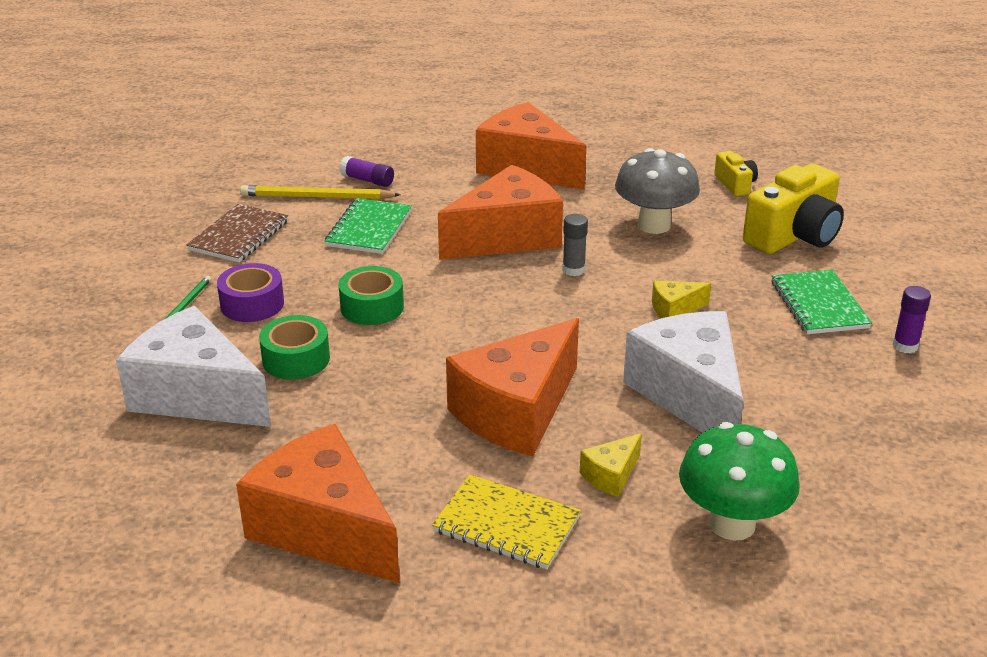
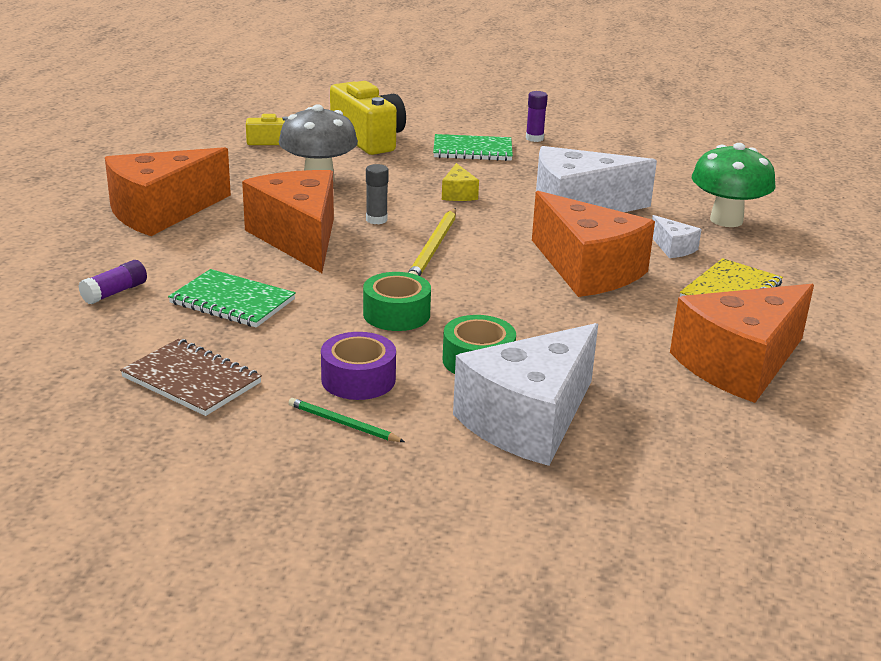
camera: 80 degrees left, 5 degrees down
(316, 197) = (131, 325): yellow pencil -> yellow pencil (433, 248)
(611, 475) = (673, 248): yellow cheese -> white cheese

